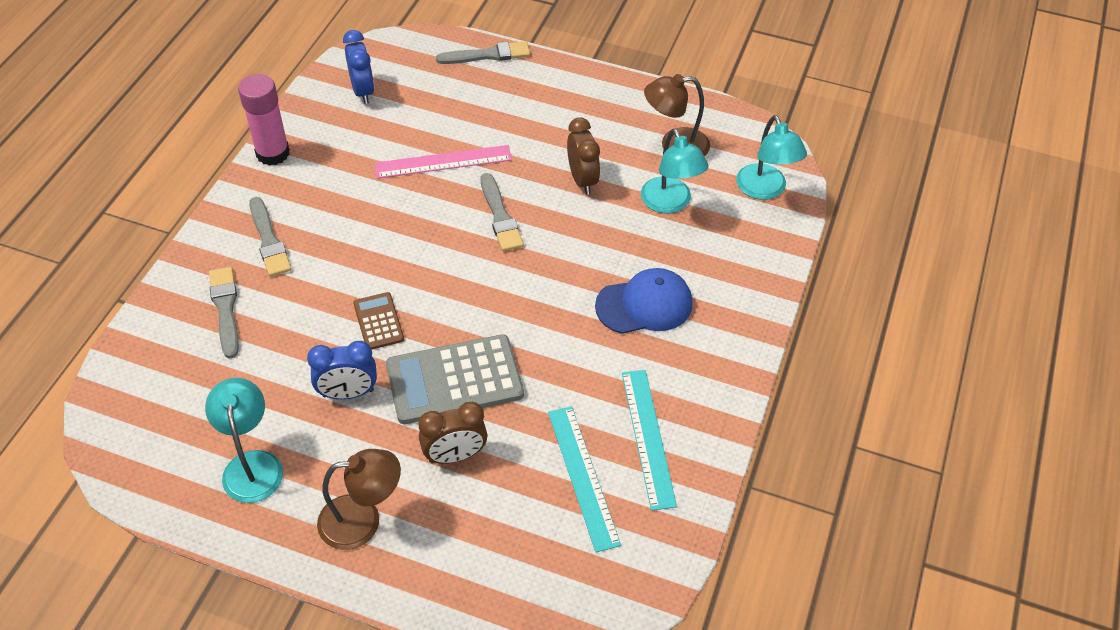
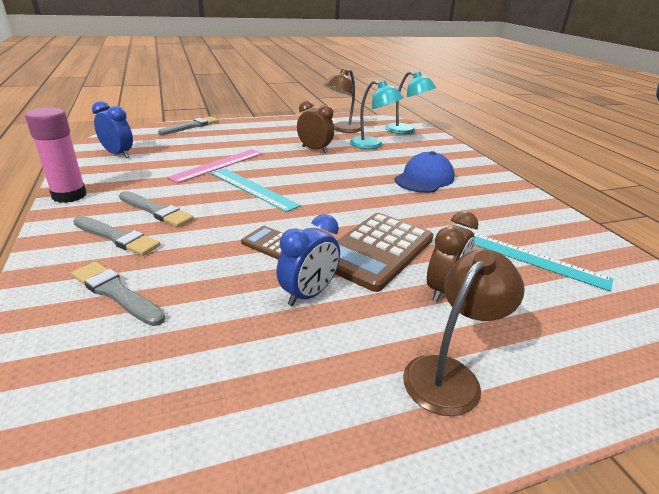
camera: 40 degrees left, 20 degrees down
(252, 465) = (286, 397): turquoise lamp -> none
(454, 380) = (376, 251): grey calculator -> brown calculator
(500, 216) = (288, 174): grey brush -> grey brush (156, 211)
(648, 437) = (525, 225): turquoise ruler -> turquoise ruler (253, 189)

